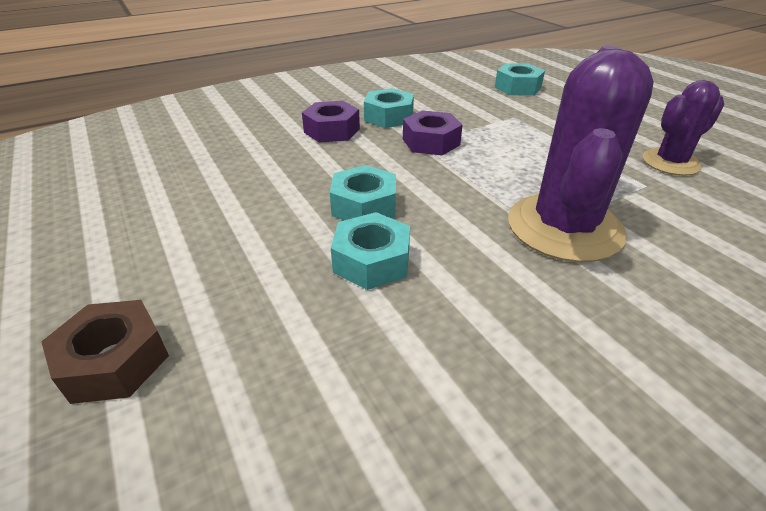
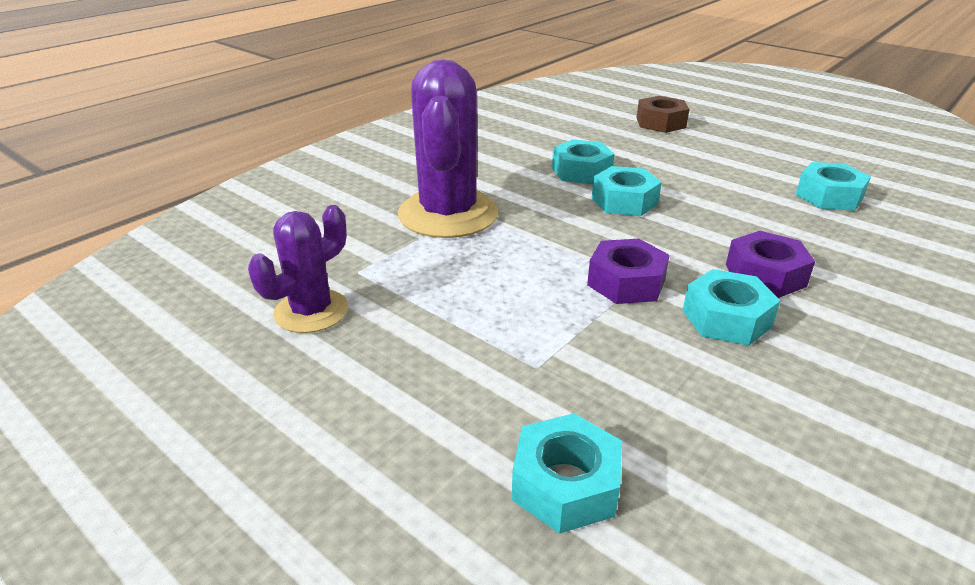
camera: 160 degrees right, 5 degrees down
(169, 172) = (829, 196): none -> turquoise nut

